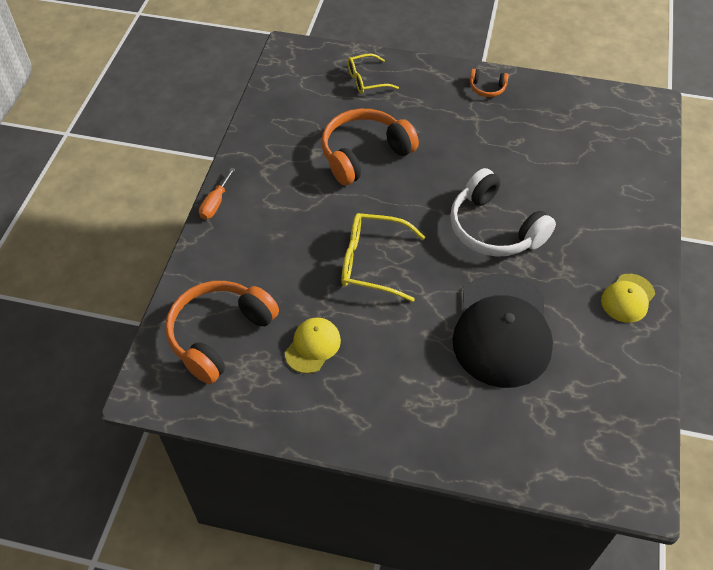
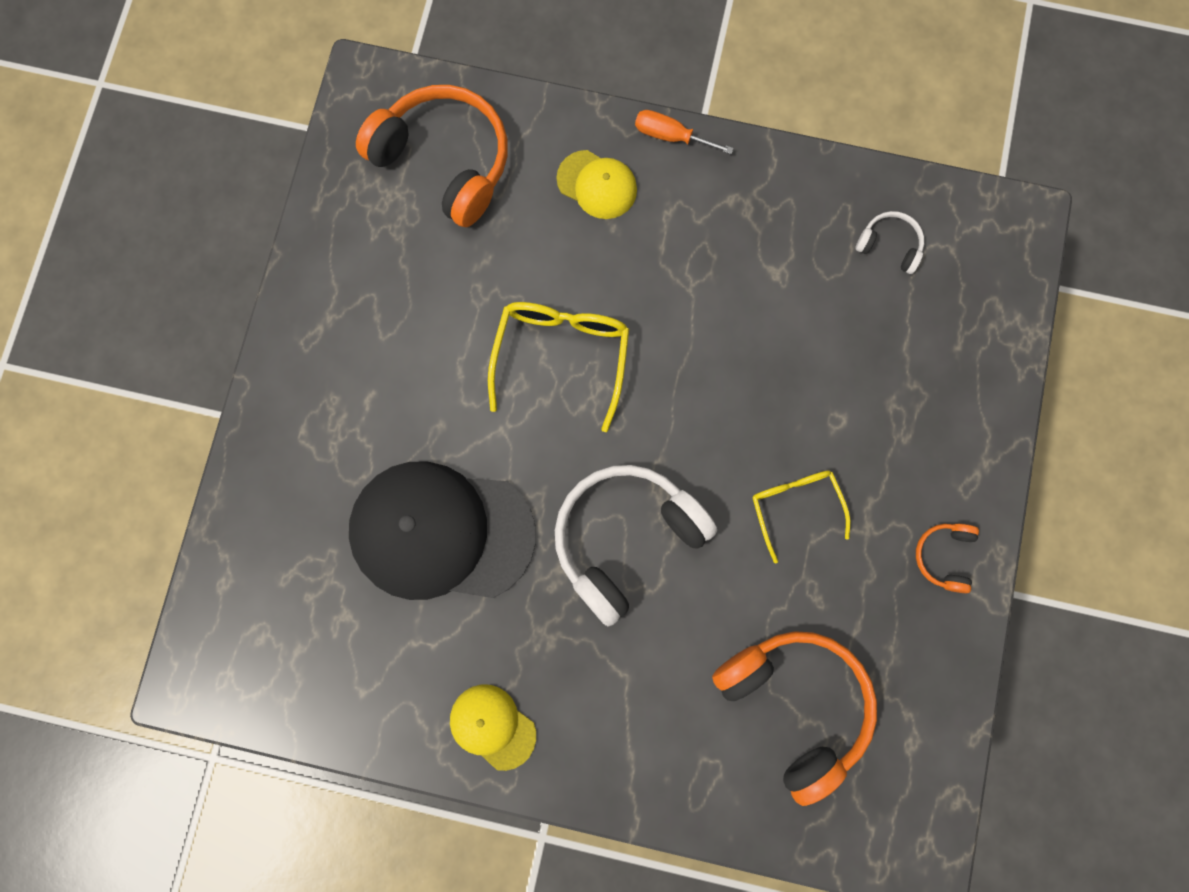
camera: 90 degrees right, 25 degrees up
(300, 102) = (889, 245): none -> white headphones
(313, 346) = (423, 278): yellow cap -> yellow cap (597, 185)
(364, 154) = (777, 346): orange headphones -> orange headphones (795, 704)
(367, 80) = (951, 351): yellow glasses -> yellow glasses (795, 507)

